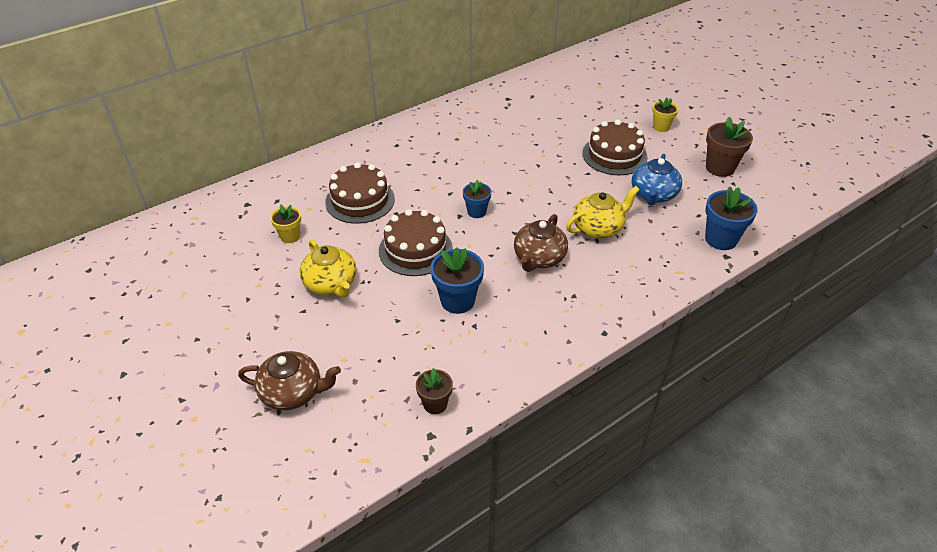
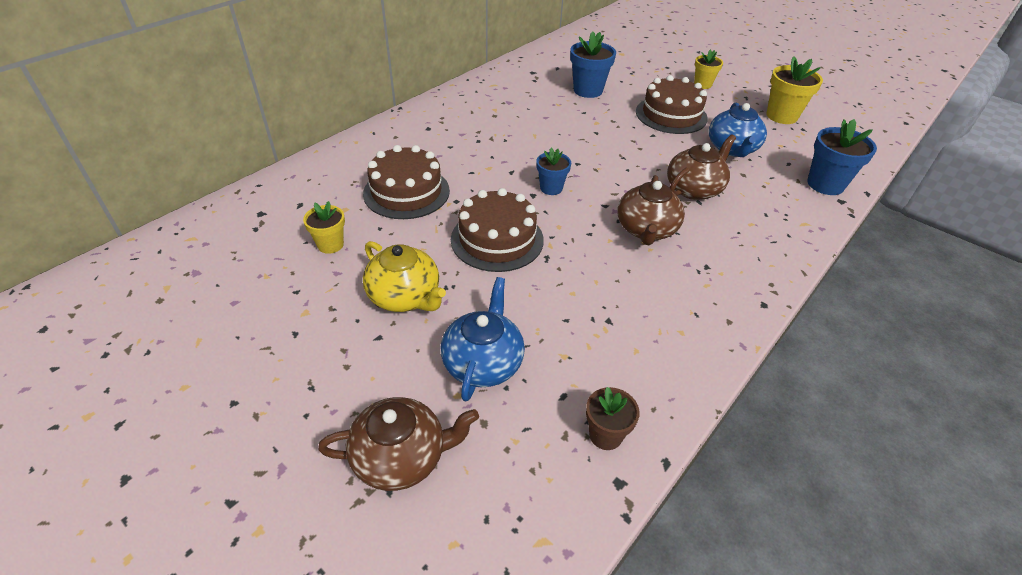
camera: 15 degrees left, 0 degrees up
(369, 341) = (483, 363): none -> blue teapot
(457, 301) = (574, 293): blue flower pot -> blue flower pot (588, 90)
(598, 228) = (694, 189): yellow teapot -> brown teapot
(720, 168) = (781, 116): brown flower pot -> yellow flower pot

